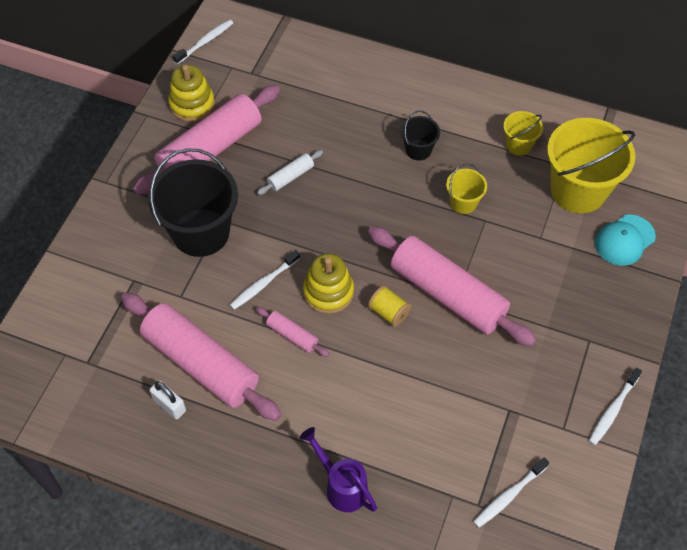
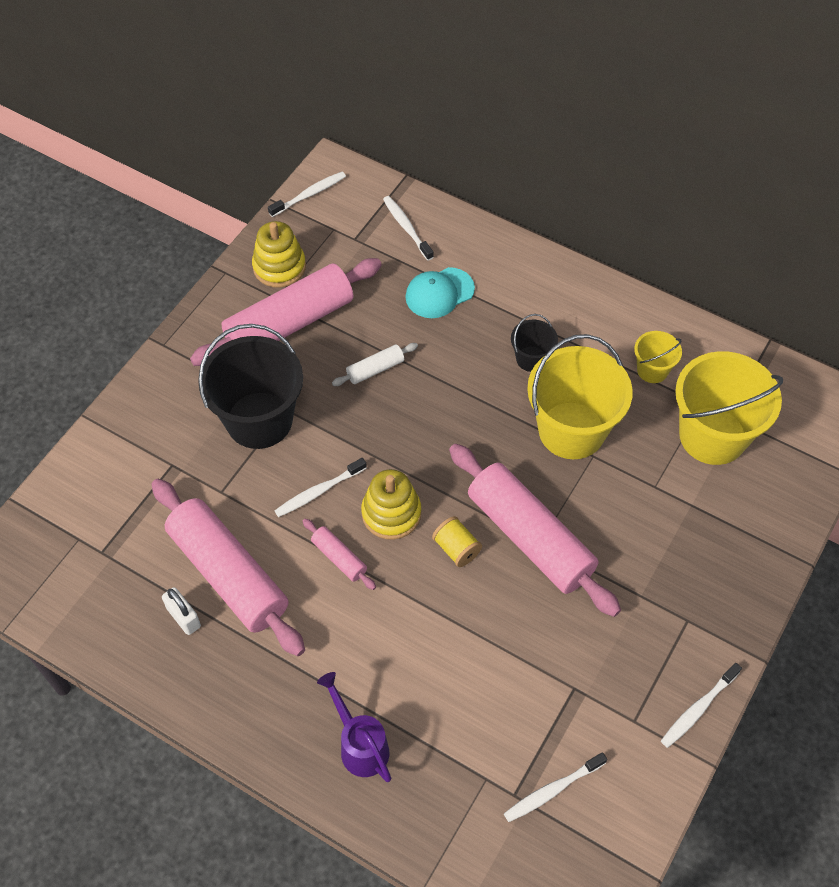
camera: 10 degrees right, 0 degrees up
(293, 58) = (406, 227): none -> white toothbrush
(463, 202) = (571, 430): yellow bucket -> yellow bucket, size x2.09
(624, 240) = (756, 505): turquoise cap -> turquoise cap (439, 293)

